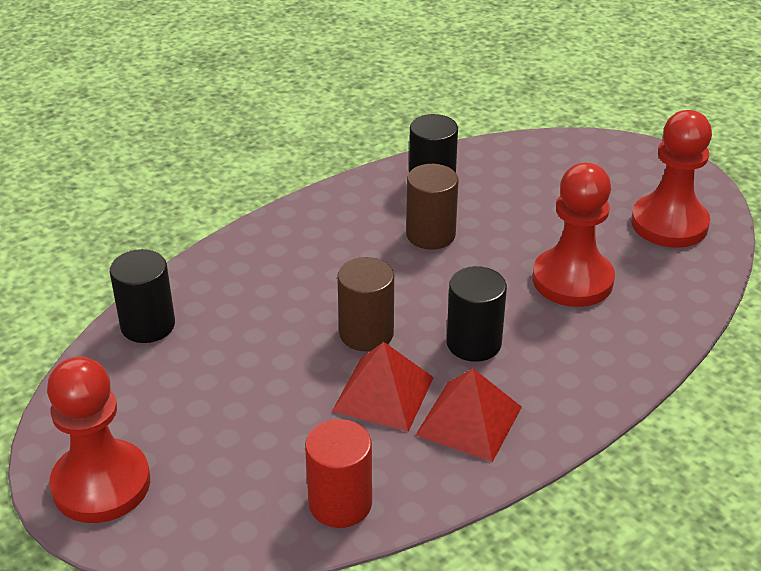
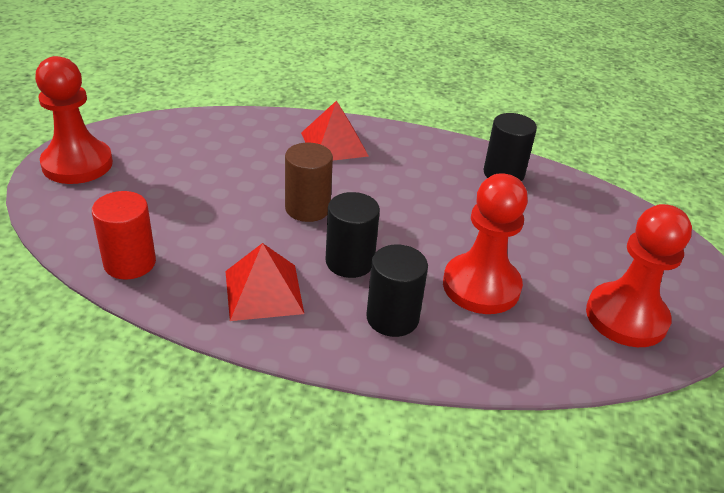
camera: 50 degrees right, 0 degrees up
(148, 325) = (227, 124): black cylinder -> black cylinder (392, 318)
(383, 394) = (253, 240): red pyramid -> red pyramid (334, 144)
(430, 235) = (445, 196): brown cylinder -> none

